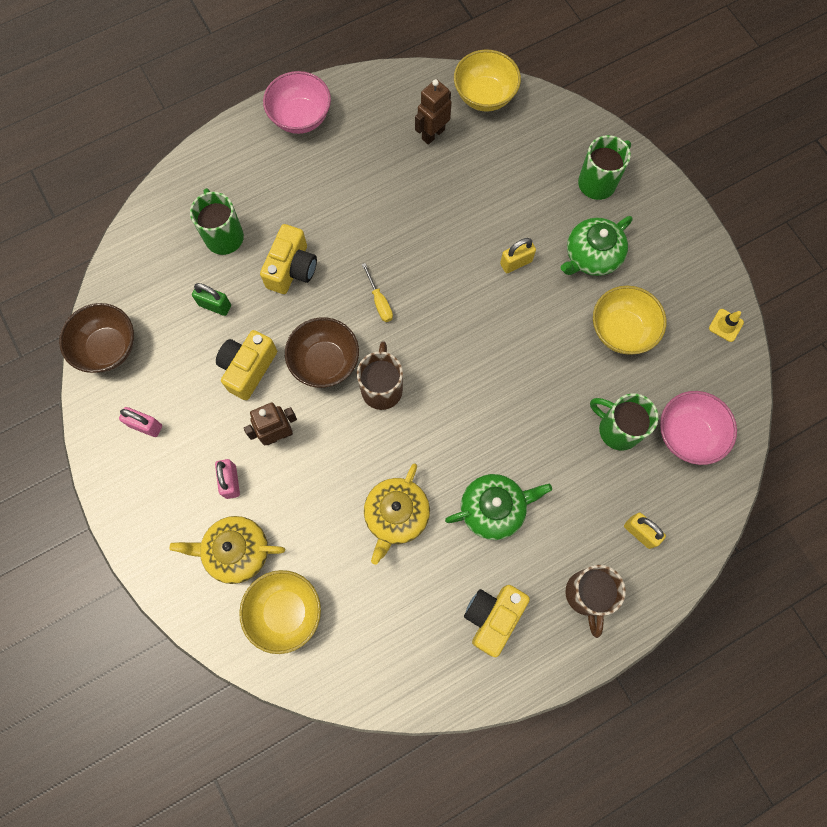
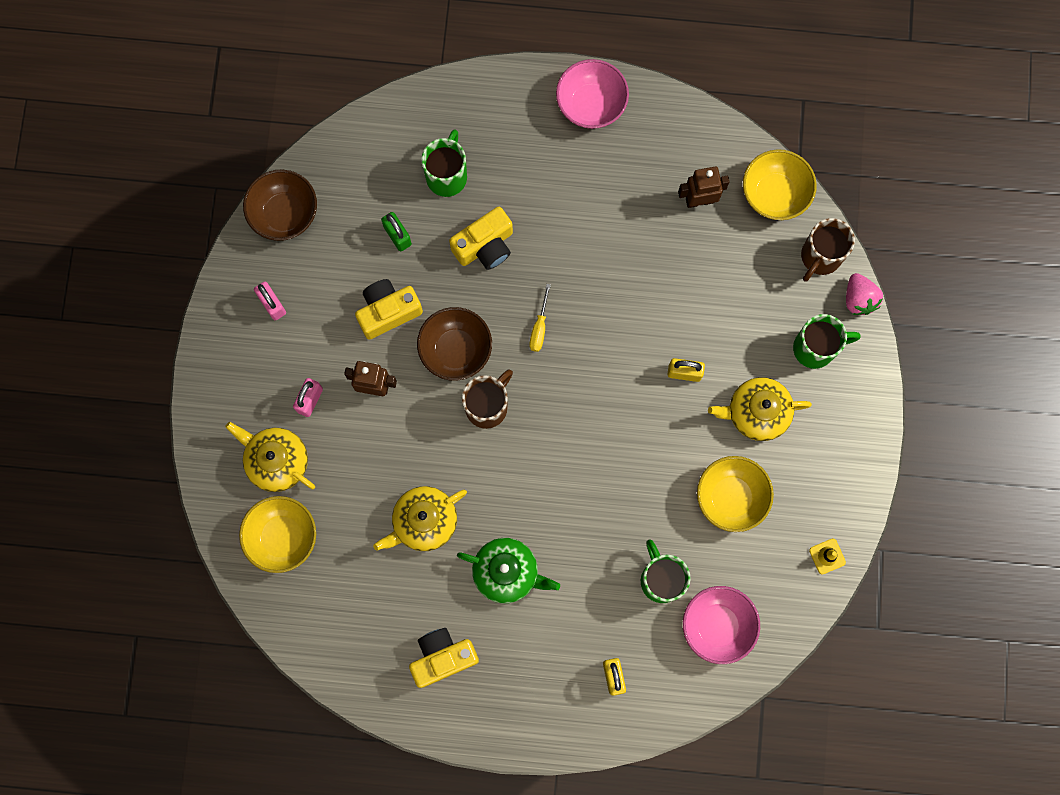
camera: 35 degrees right, 5 degrees up
(587, 595) = (531, 694): brown mug -> brown mug (820, 257)
(592, 256) = (757, 412): green teapot -> yellow teapot
(601, 129) = (859, 299): none -> pink strawberry

